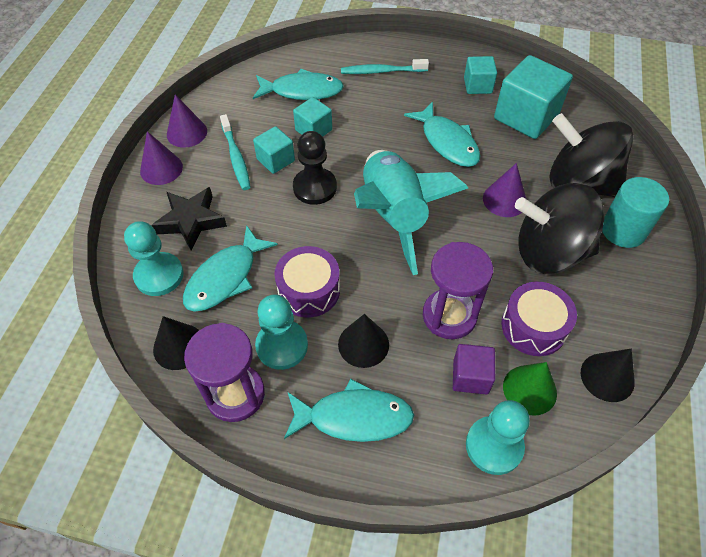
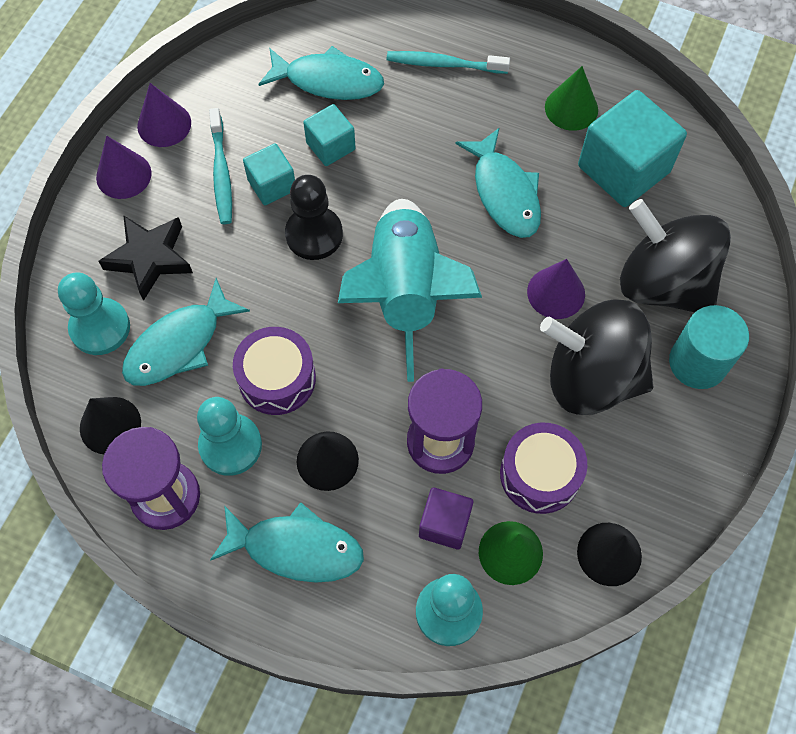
camera: 10 degrees right, 10 degrees up
(478, 85) = (571, 108): turquoise cube -> green cone

